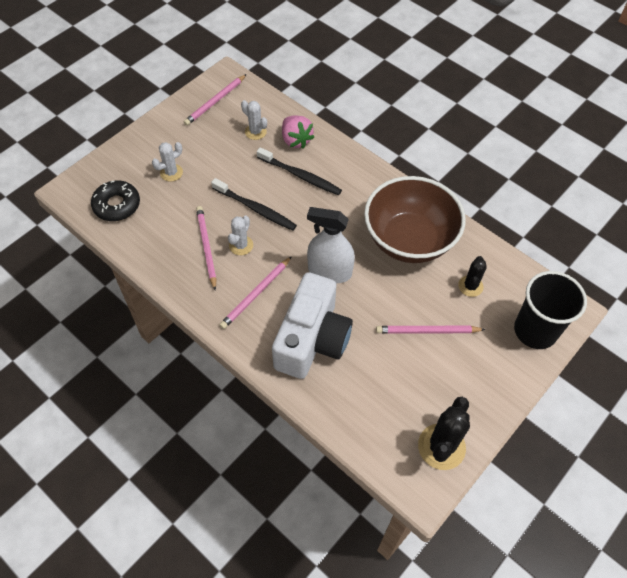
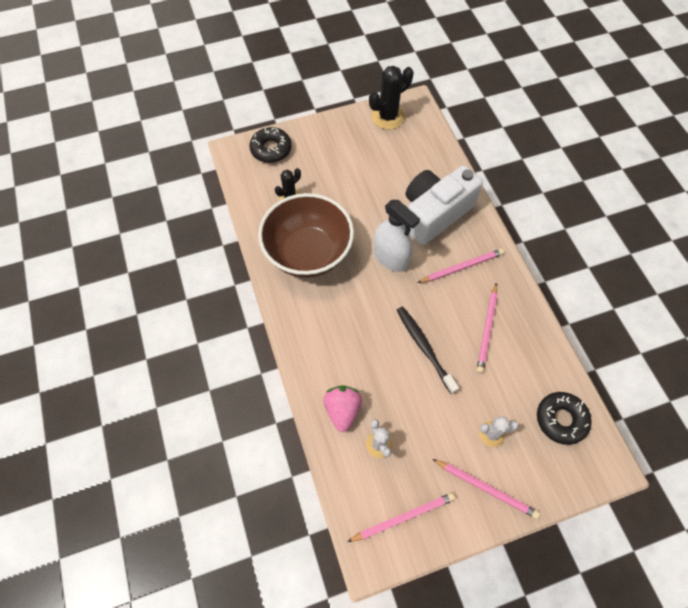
camera: 150 degrees left, 5 degrees up
(241, 245) = (455, 316): white cactus -> none
(301, 176) = (362, 363): black toothbrush -> none
(427, 331) = (346, 182): pink pencil -> pink pencil (486, 488)
(535, 330) = (271, 149): black cup -> black donut

